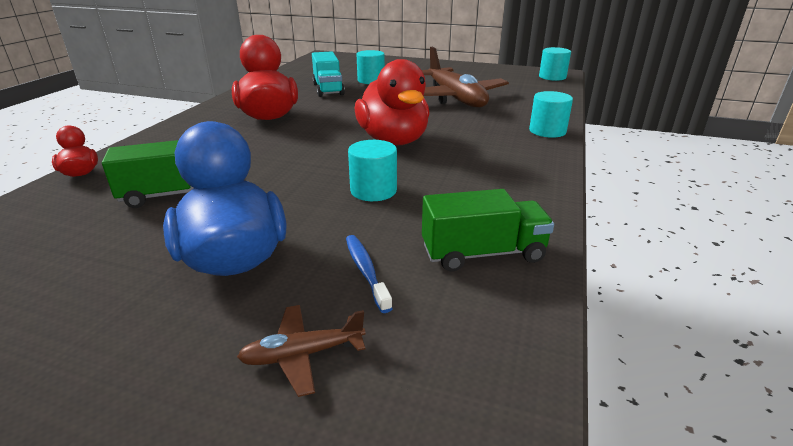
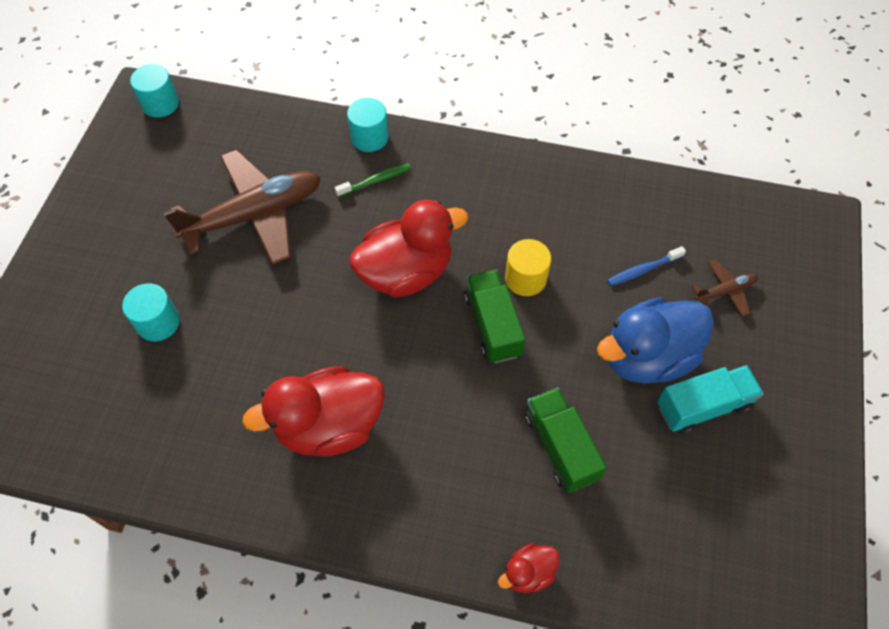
camera: 95 degrees left, 30 degrees up
(302, 354) = (725, 291): brown plane -> brown plane turned 90 degrees counterclockwise
(328, 89) = (203, 375): turquoise truck -> turquoise truck (703, 406)
(373, 190) = (525, 278): turquoise cylinder -> yellow cylinder
(483, 253) = (607, 204): green truck -> green truck (492, 325)
(496, 132) = (376, 180): none -> green toothbrush

